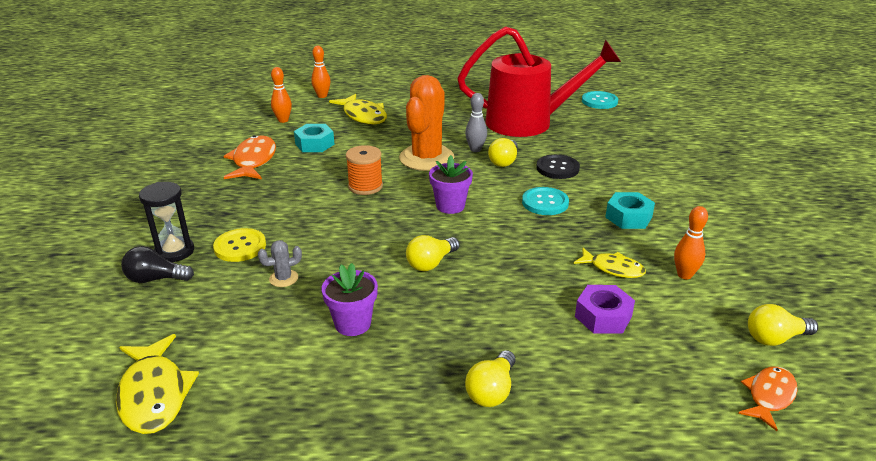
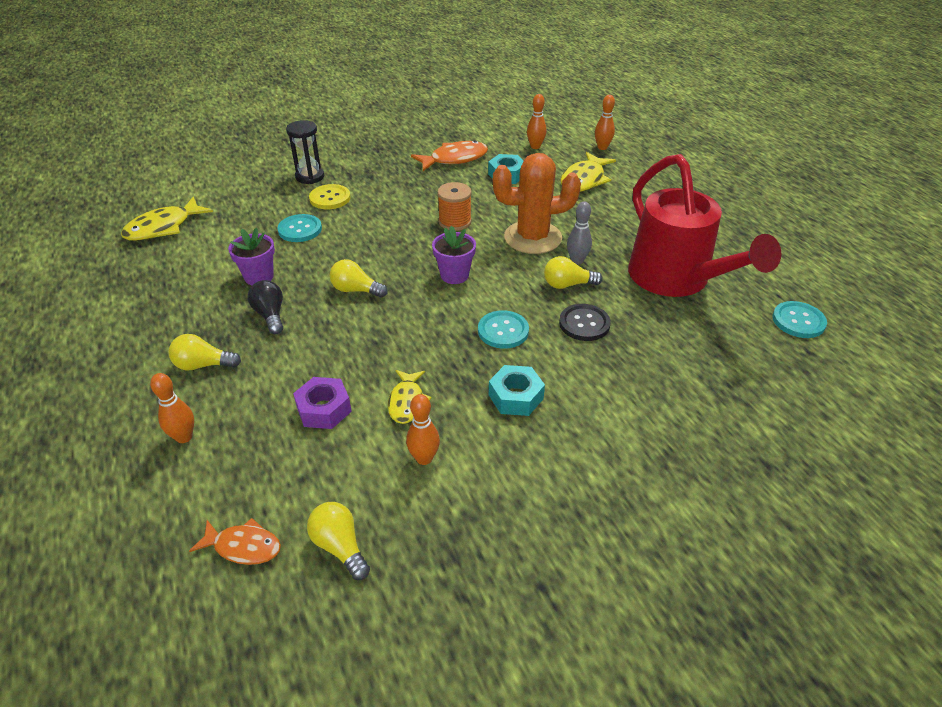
camera: 65 degrees right, 10 degrees up
(155, 279) = (275, 183): black light bulb -> black light bulb (270, 315)
(283, 278) = (300, 229): grey cactus -> turquoise button
(608, 421) = (184, 437): none -> orange bowling pin

